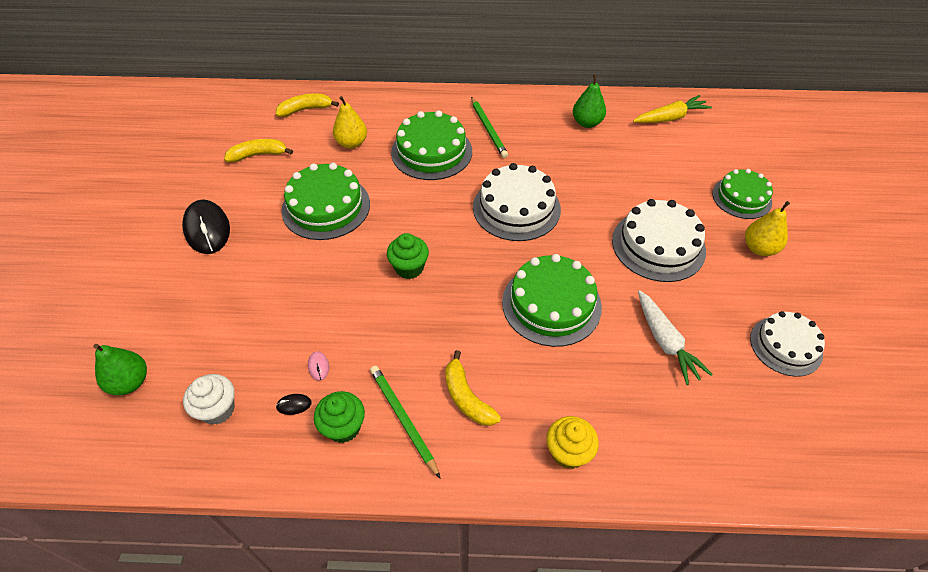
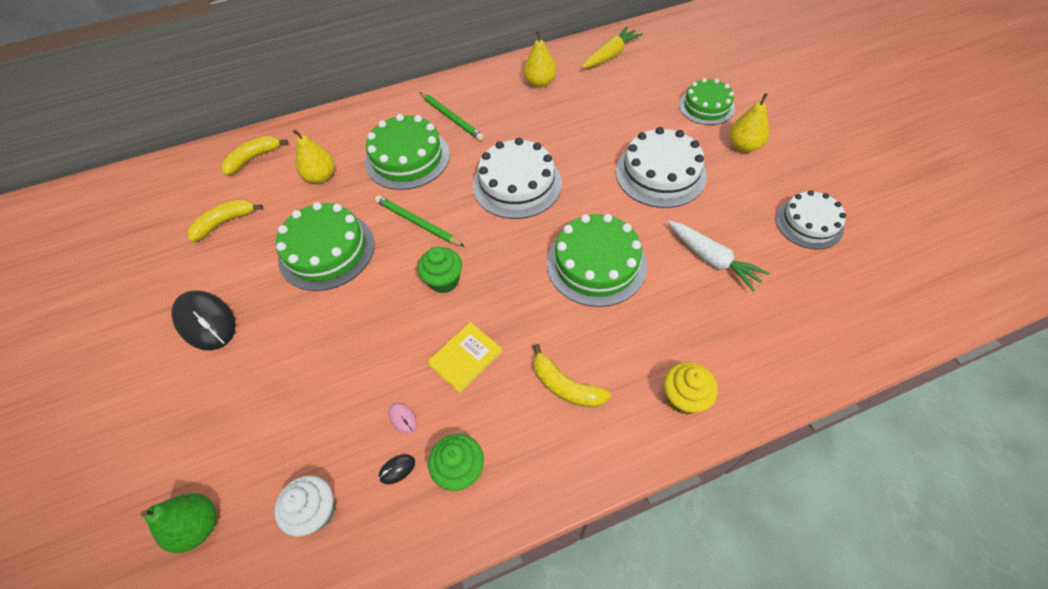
camera: 20 degrees left, 5 degrees up
(394, 339) = (465, 358): none -> yellow book
(403, 419) = (515, 434): green pencil -> green pencil (417, 223)
(587, 123) = (540, 83): green pear -> yellow pear

